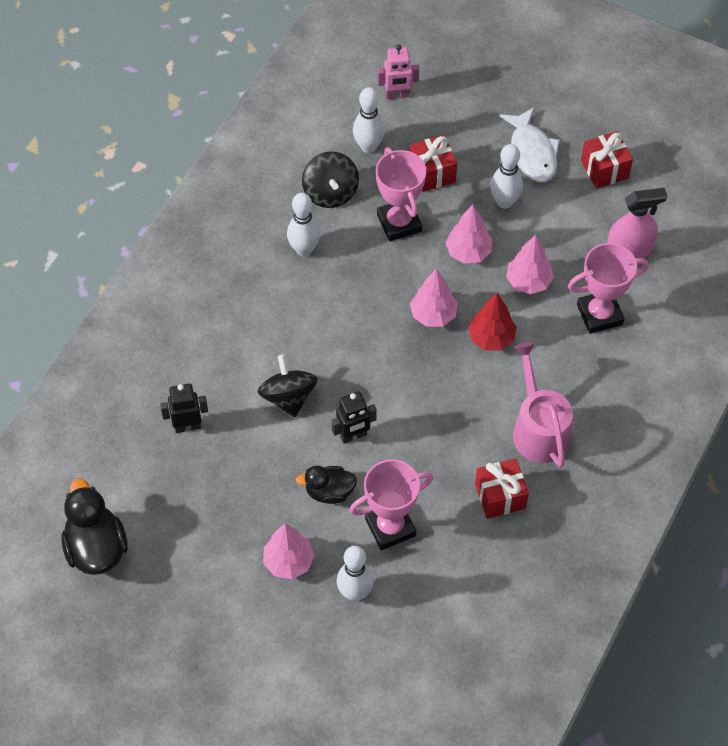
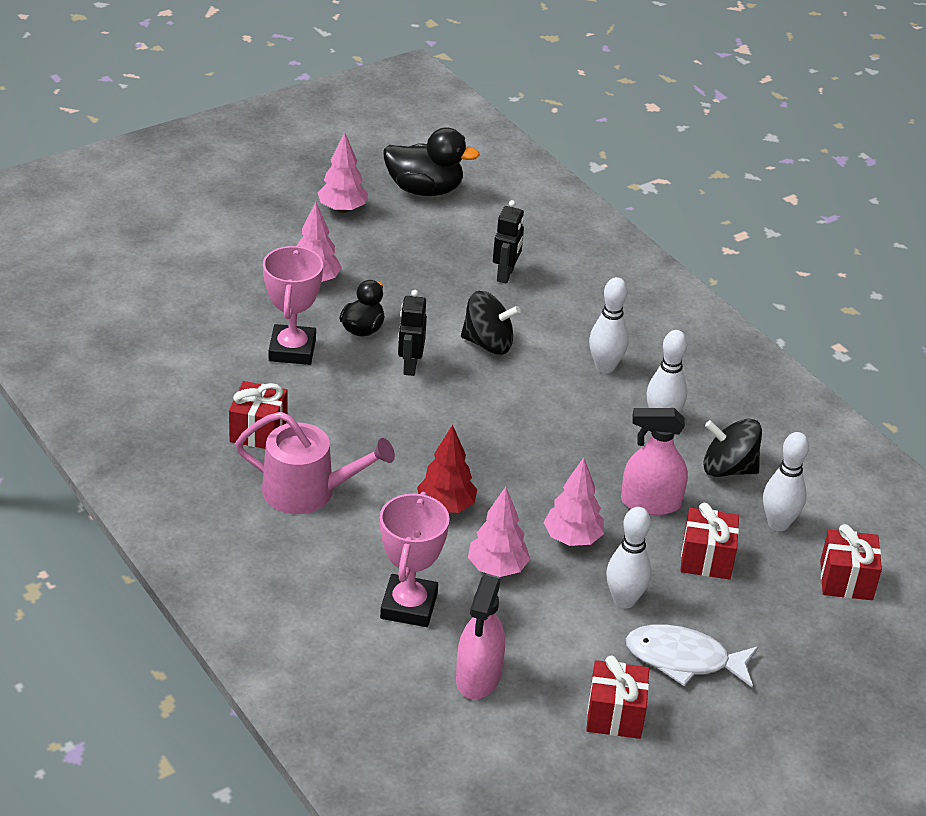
camera: 115 degrees right, 20 degrees down
(355, 593) = (248, 304): white bowling pin -> white bowling pin (605, 367)
(397, 95) = (846, 580): pink robot -> red gift
(399, 223) = (650, 503): pink trophy -> pink spray bottle
(433, 315) = (509, 477): pink tree -> pink tree (342, 209)

